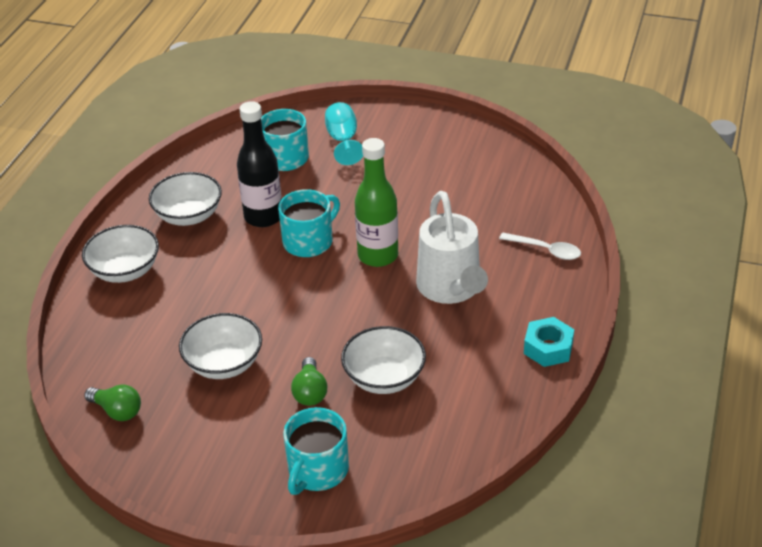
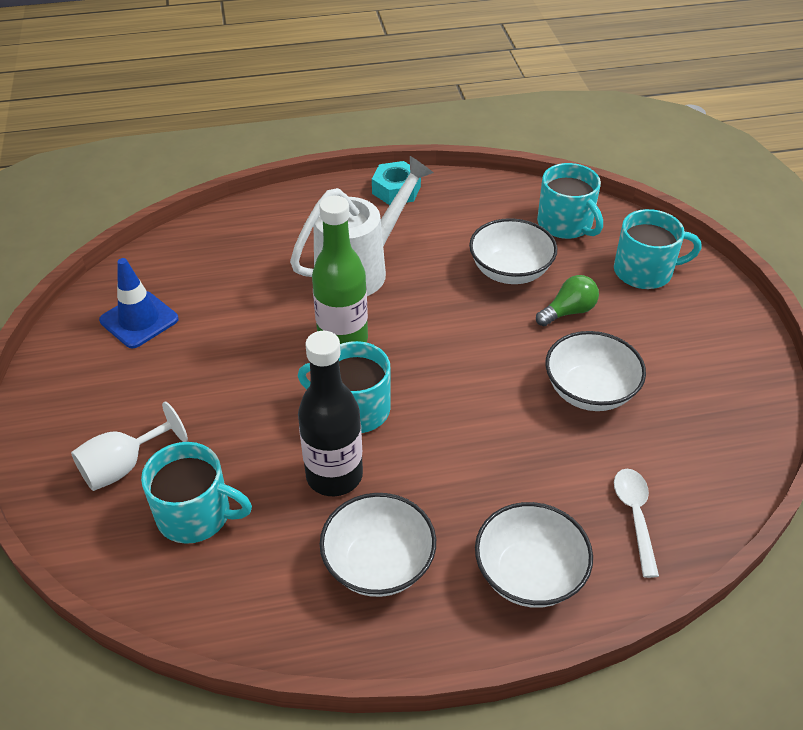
camera: 120 degrees left, 5 degrees up
(117, 411) = (722, 445): green light bulb -> none
(343, 140) = (123, 466): turquoise goblet -> white goblet
(420, 447) = (565, 224): none -> turquoise mug
(472, 168) = (139, 320): none -> blue traffic cone
(545, 250) = (261, 226): white spoon -> white spoon (635, 516)

